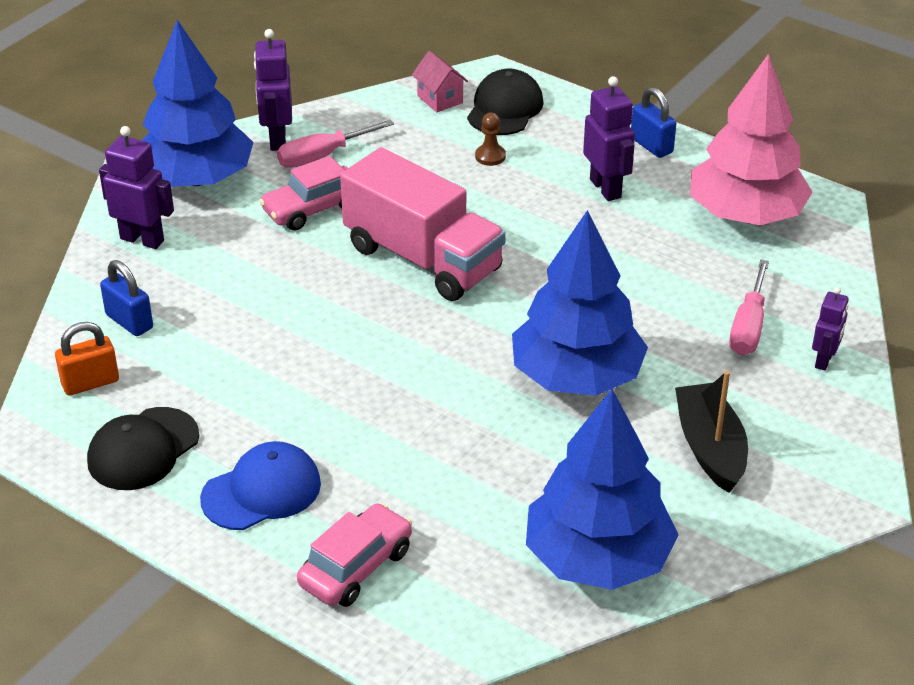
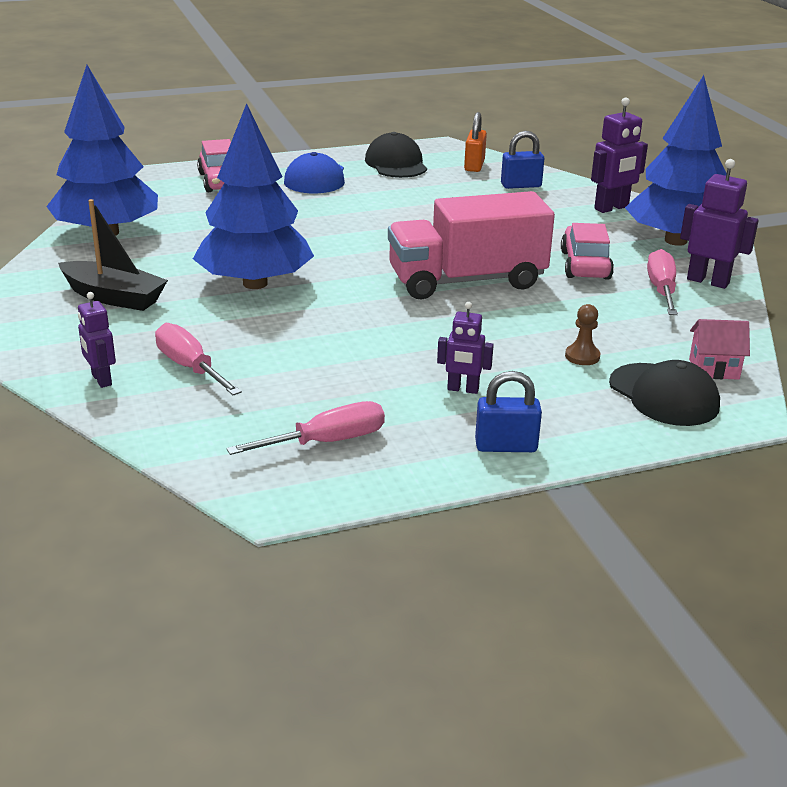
camera: 125 degrees right, 10 degrees down
(606, 188) = (463, 389): purple robot -> purple robot, size x0.64
(745, 214) = (326, 442): pink tree -> pink screwdriver

